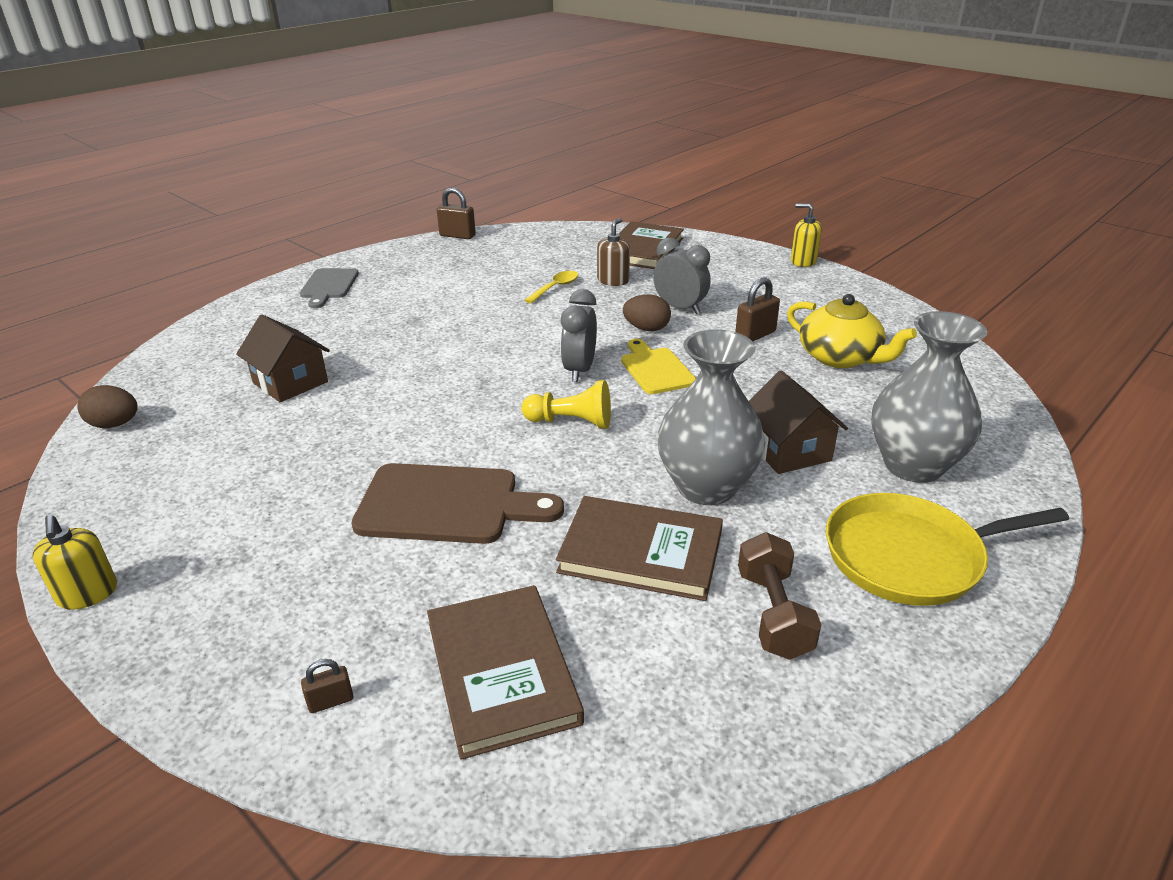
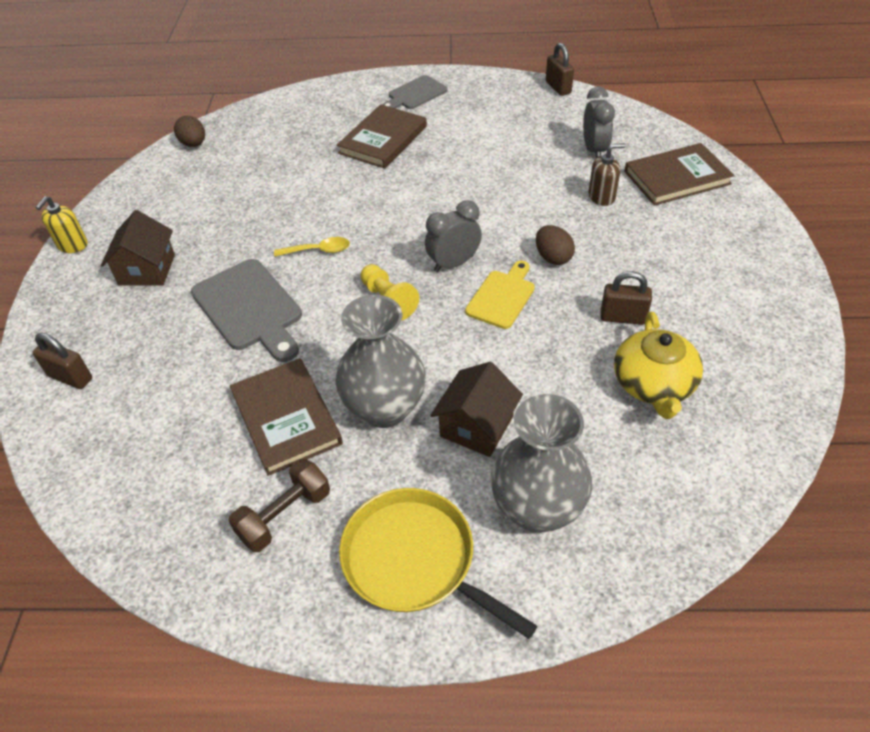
camera: 50 degrees right, 15 degrees up
(290, 382) = (296, 165): brown house -> brown house (147, 270)
(331, 701) = (70, 377): brown padlock -> brown padlock, size x1.77
(447, 505) = (249, 308): brown cutting board -> grey cutting board
(501, 672) = (137, 425): brown book -> brown book (383, 140)
(555, 288) = (550, 179): yellow spoon -> yellow spoon (318, 250)
(680, 308) = (608, 254): grey clock -> grey clock (594, 150)
(803, 261) = (801, 272): yellow soap dispenser -> none

